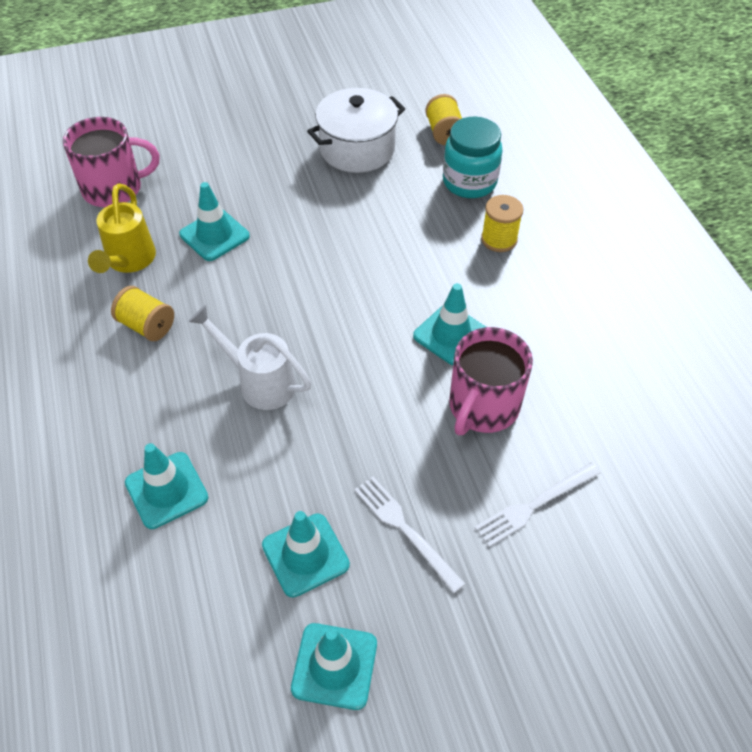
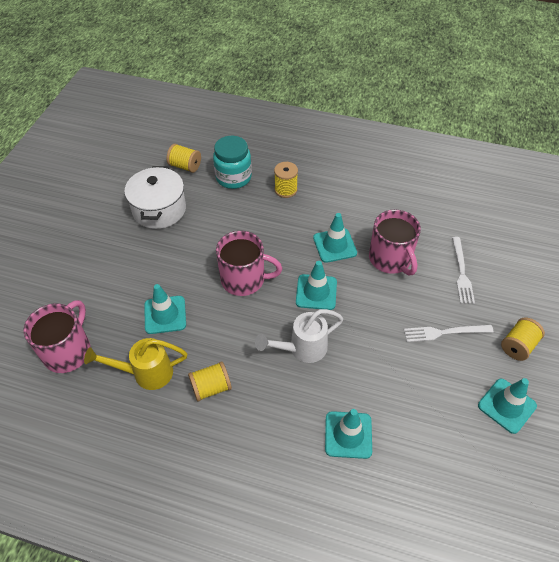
camera: 55 degrees left, 0 degrees up
(128, 262) = (145, 373): yellow watering can -> yellow watering can turned 135 degrees clockwise
(305, 555) = (434, 385): turquoise traffic cone -> turquoise traffic cone (316, 292)
(319, 275) = (244, 279): none -> pink mug
(456, 640) = (518, 346): none -> yellow spool

